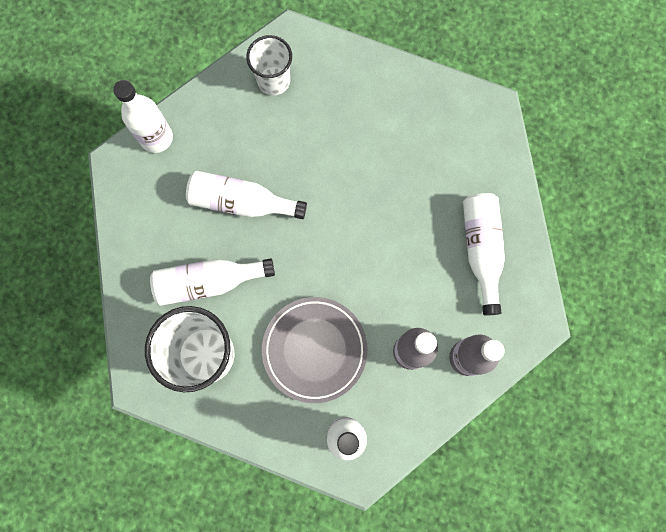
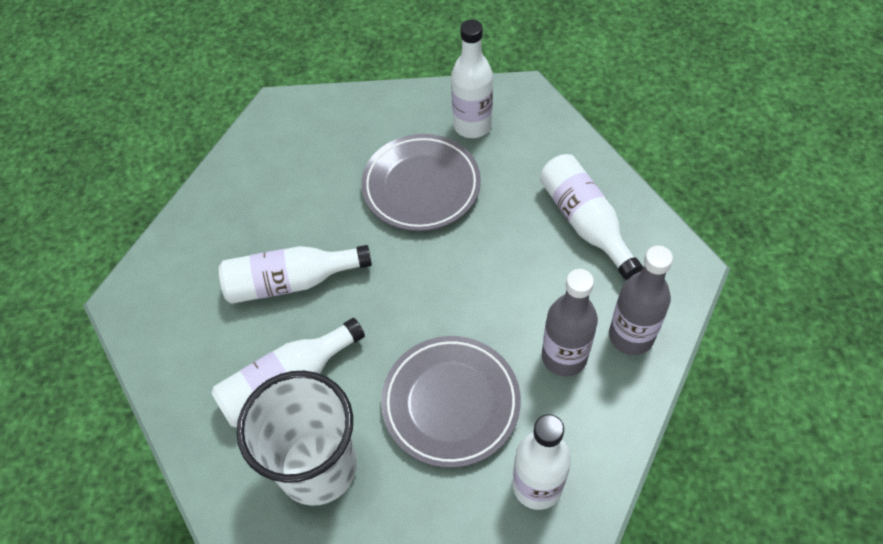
camera: 20 degrees left, 20 degrees down
(156, 138) = (162, 256): white bottle -> white bottle (472, 125)
(273, 81) = (276, 153): white cup -> none
(372, 162) = (421, 186): none -> grey plate

